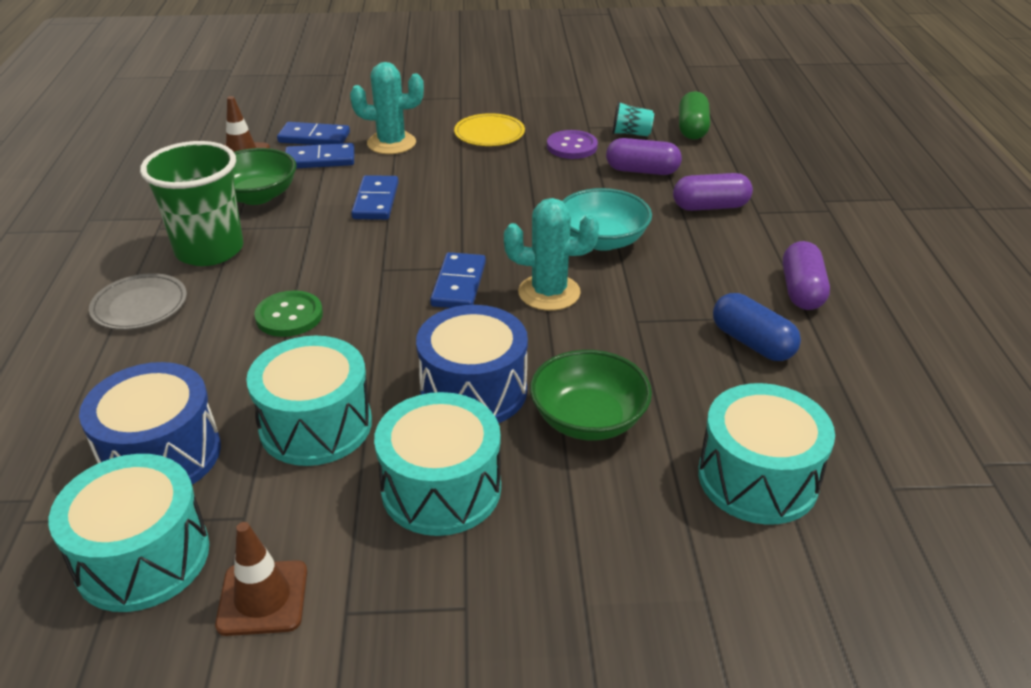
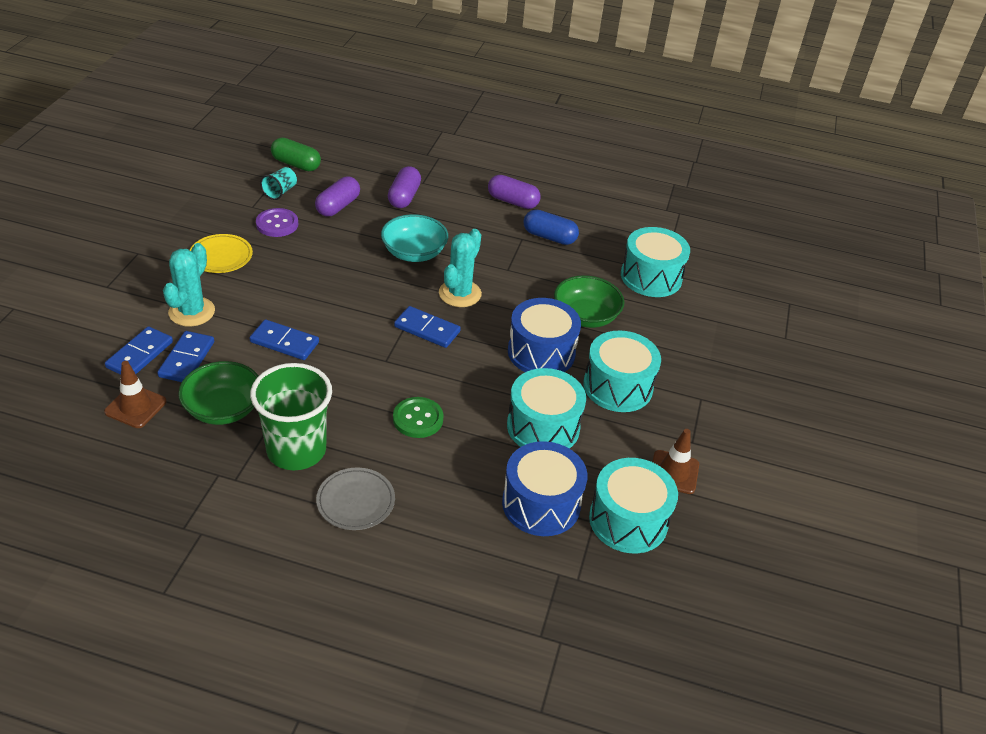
camera: 75 degrees left, 5 degrees up
(752, 342) = (549, 237): blue capsule -> blue capsule turned 45 degrees clockwise

